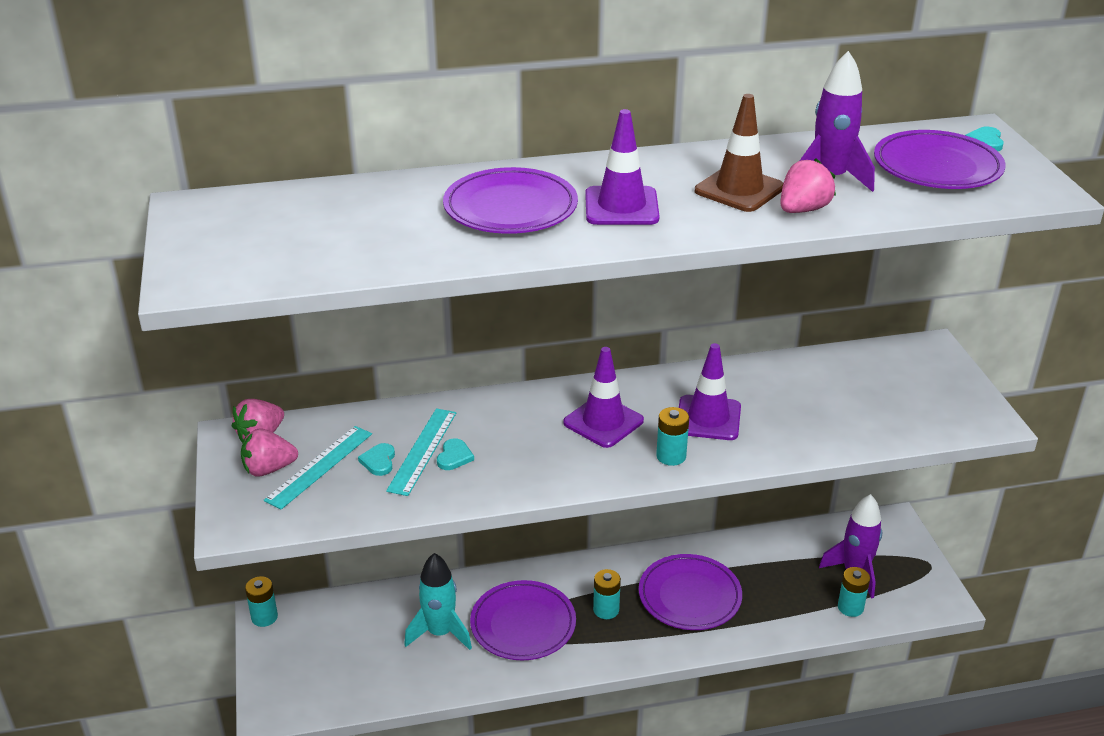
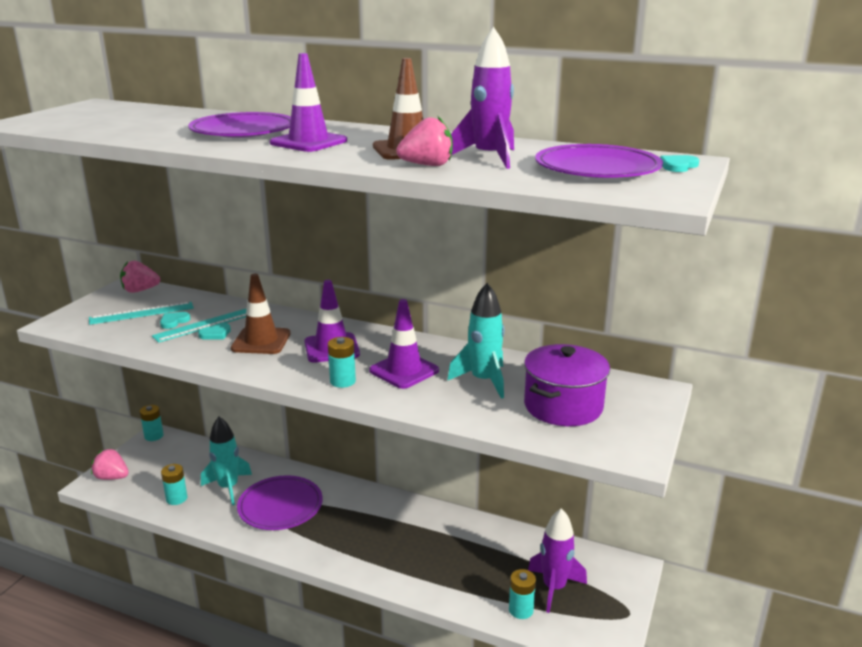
camera: 35 degrees right, 10 degrees down
(269, 469) = (117, 305): pink strawberry -> pink strawberry (112, 477)
(518, 444) = (261, 341): none -> brown traffic cone
(606, 610) = (341, 523): turquoise battery -> turquoise battery (176, 498)
(689, 596) = (407, 542): purple plate -> none
(790, 399) = (483, 381): none -> turquoise rocket
(885, 397) = (563, 406): none -> purple pot

